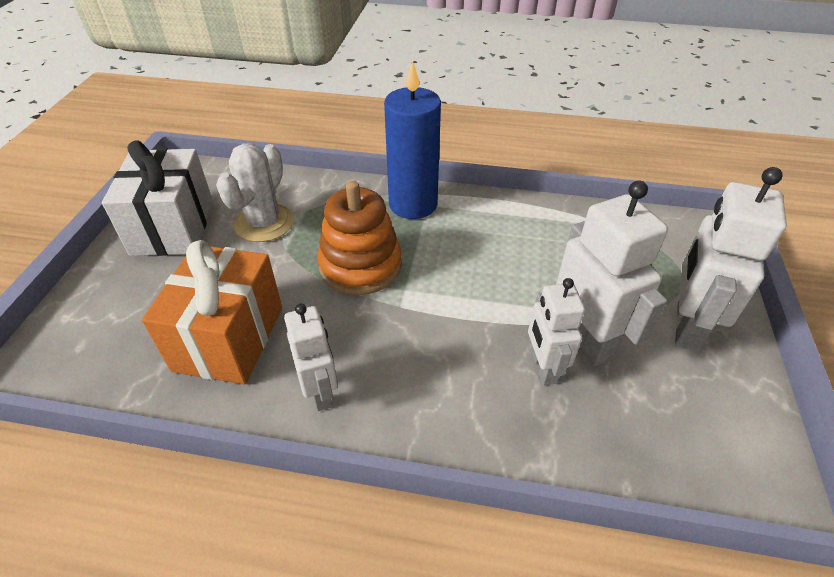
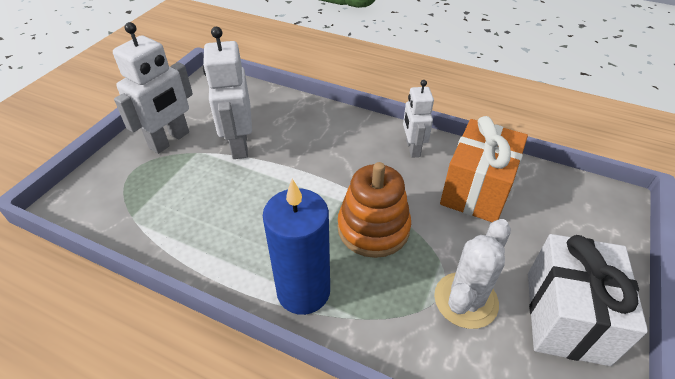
camera: 165 degrees left, 0 degrees up
(543, 367) = (275, 136): white robot -> none

